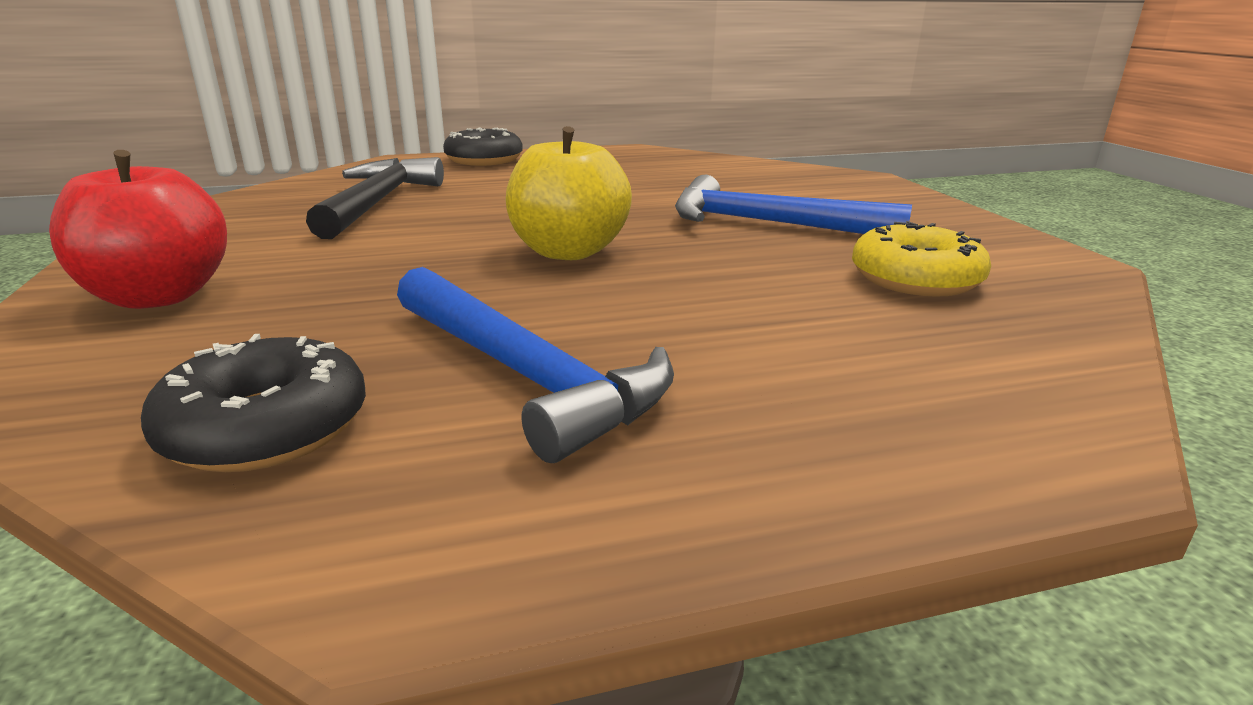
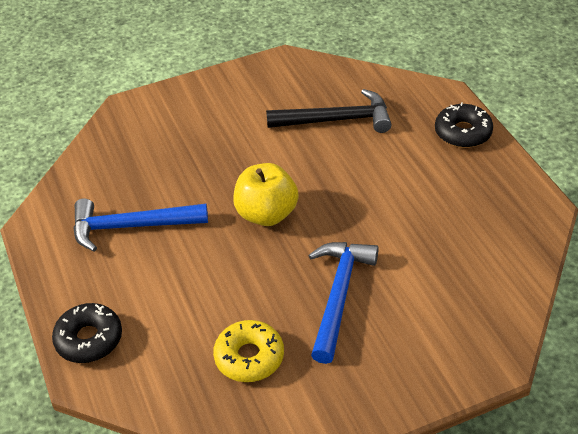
camera: 85 degrees right, 20 degrees up
(159, 296) = (190, 109): red apple -> none
(266, 427) = (95, 178): black donut -> black donut (89, 339)
(525, 374) = (131, 227): blue hammer -> blue hammer turned 45 degrees clockwise

